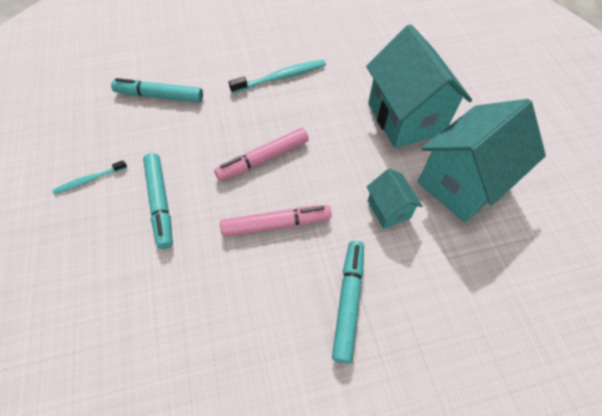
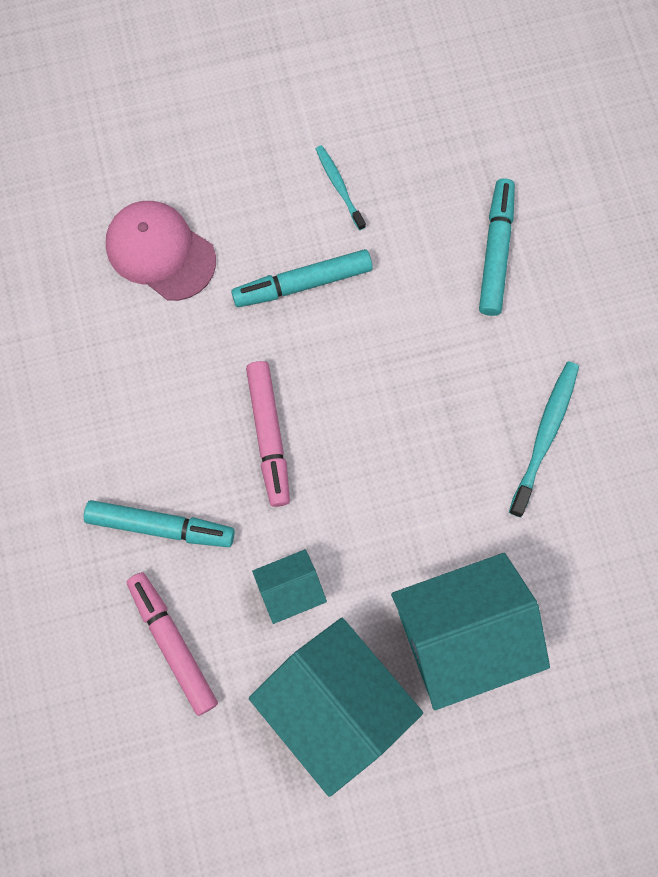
camera: 90 degrees right, 15 degrees up
(111, 309) = (160, 252): none -> pink cap
(263, 159) = (376, 414): pink marker -> pink marker (172, 644)
(281, 77) = (545, 435): turquoise toothbrush -> turquoise toothbrush turned 135 degrees counterclockwise

